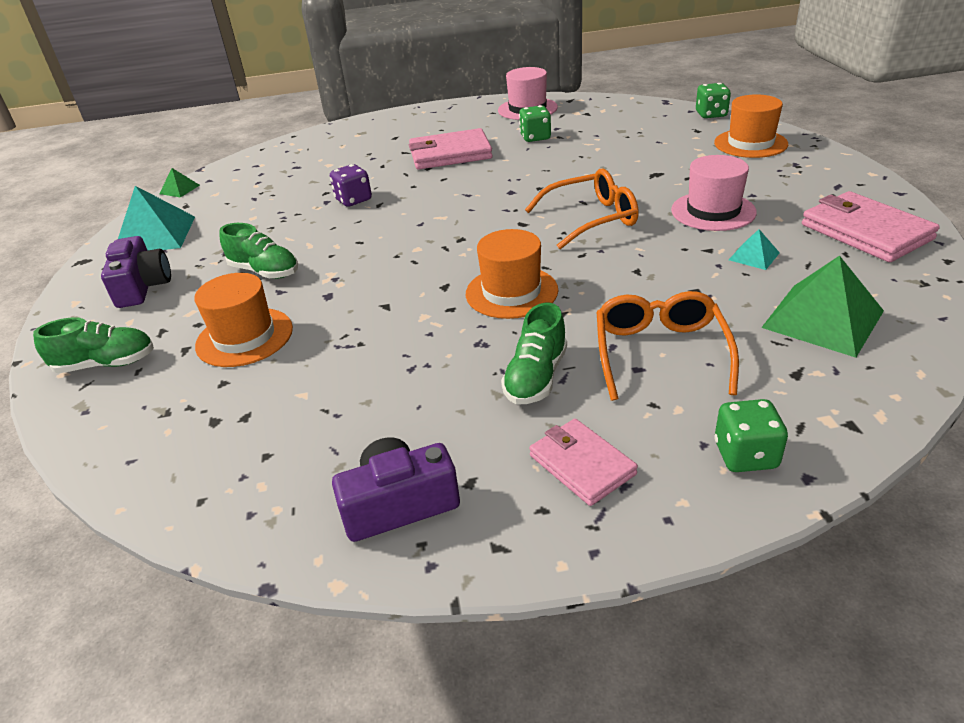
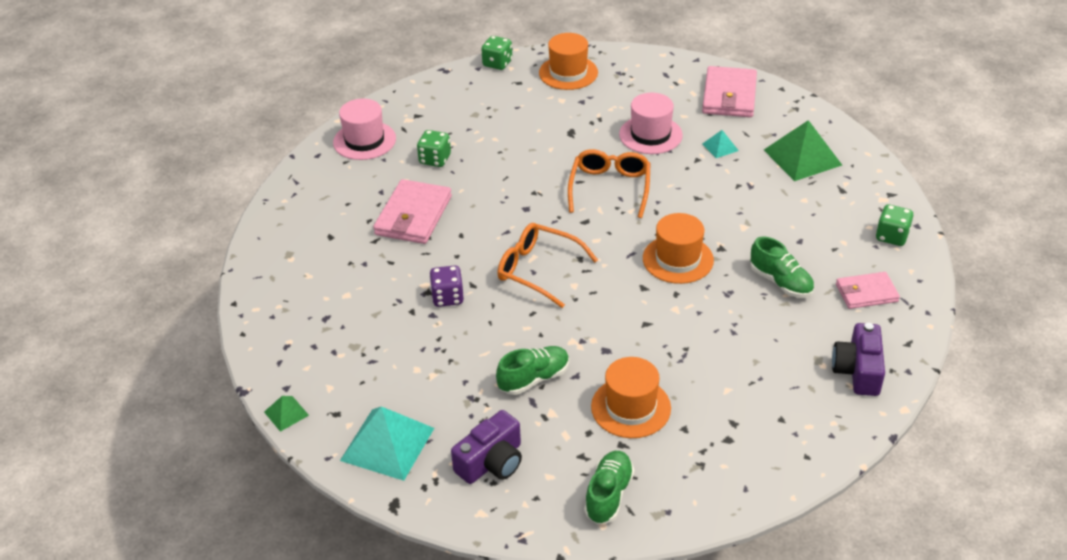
camera: 65 degrees left, 5 degrees up
(143, 286) = (491, 462): purple camera -> purple camera turned 120 degrees clockwise
(660, 352) = (790, 226): orange glasses -> orange glasses (537, 270)
(865, 232) = (729, 96): pink wallet -> pink wallet turned 75 degrees counterclockwise

